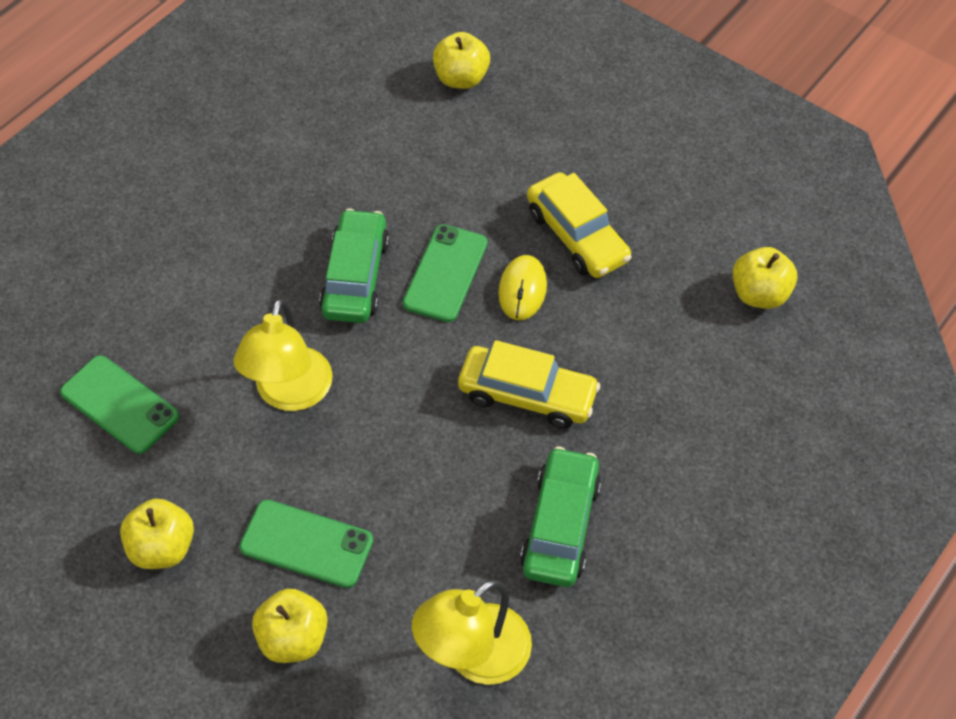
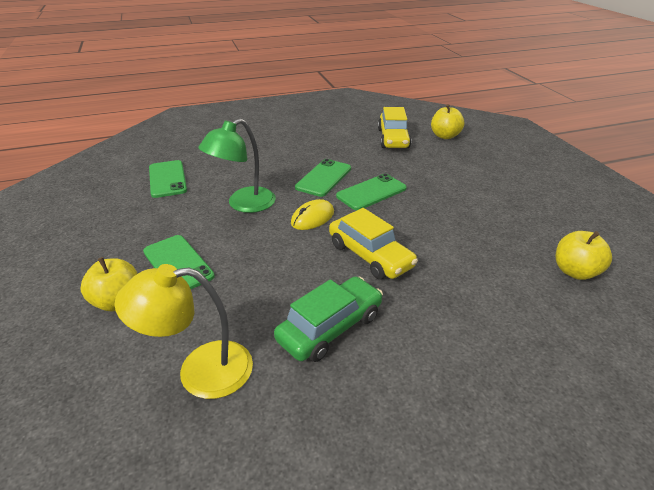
camera: 35 degrees right, 20 degrees down
(162, 547) = (114, 233): yellow apple -> none
(290, 394) = (243, 204): yellow lamp -> green lamp
(356, 276) = (323, 178): green car -> green phone
(522, 289) = (409, 213): yellow mouse -> yellow mouse (312, 217)
(576, 236) = (462, 204): yellow car -> yellow car (393, 138)

